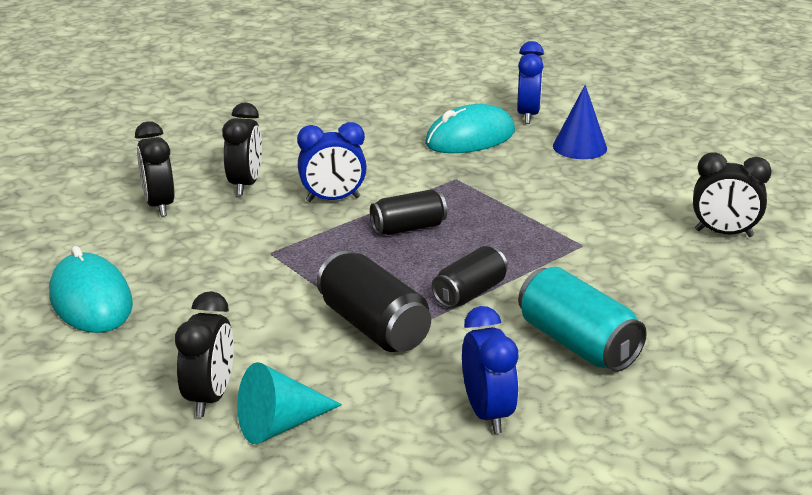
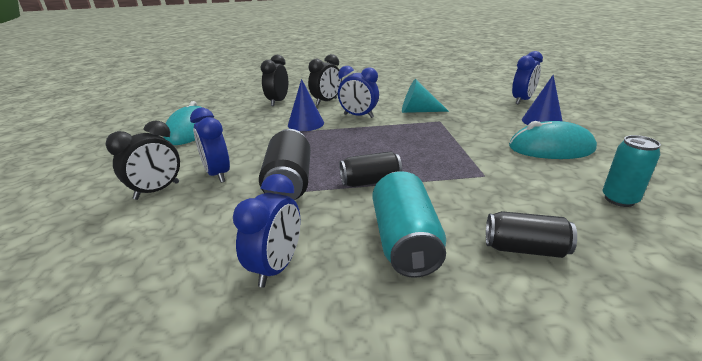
camera: 35 degrees right, 0 degrees up
(259, 348) = (218, 174): none -> blue clock
(270, 234) = (305, 124): none -> blue cone
(280, 425) = (160, 220): turquoise cone -> turquoise cone (418, 111)
(408, 228) = (380, 138): black can -> black can (525, 249)
(470, 138) = (472, 104): turquoise mouse -> turquoise mouse (551, 148)
(724, 233) = (619, 199): black clock -> turquoise can

